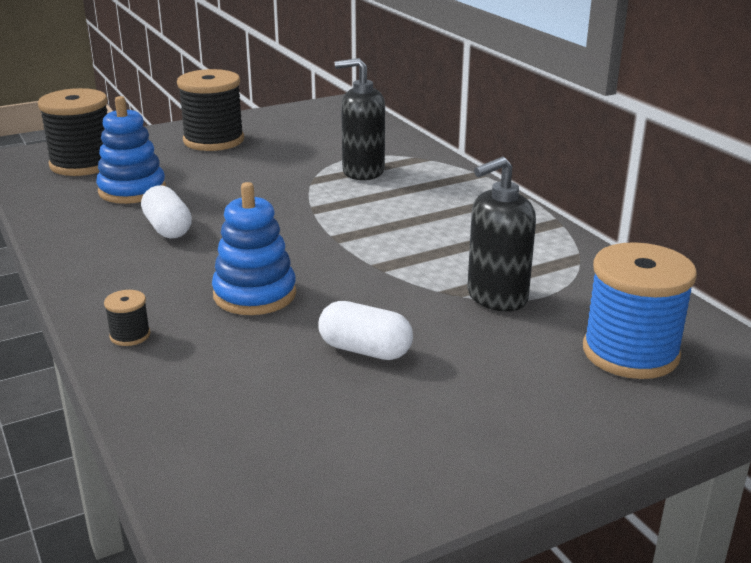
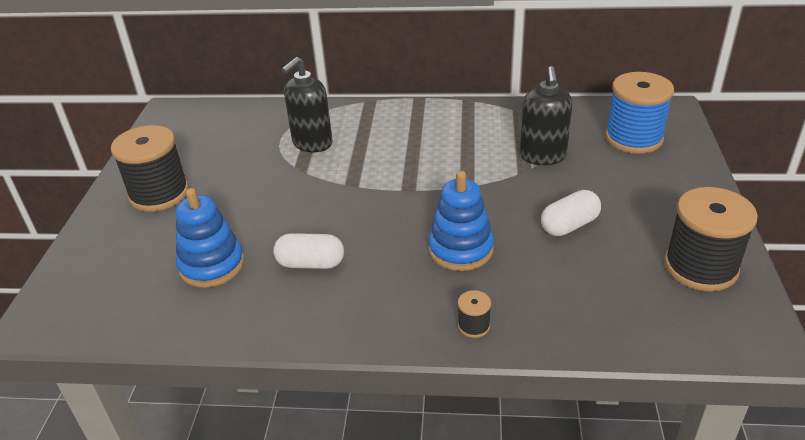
camera: 55 degrees left, 10 degrees up
(83, 164) = (113, 282): black spool -> black spool (700, 267)

